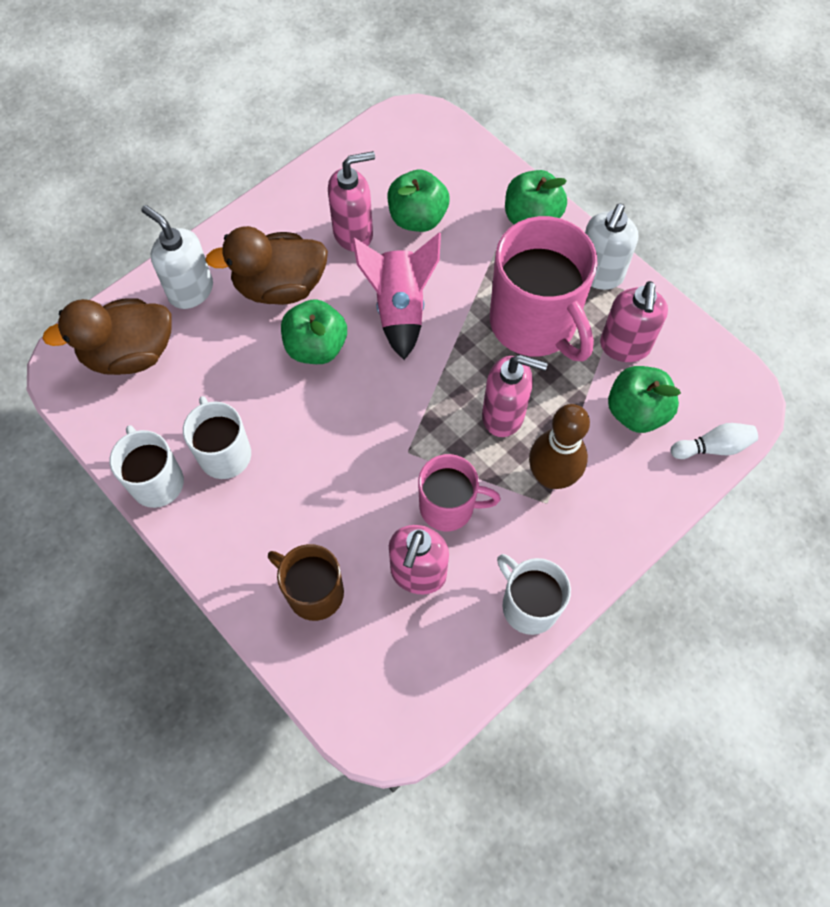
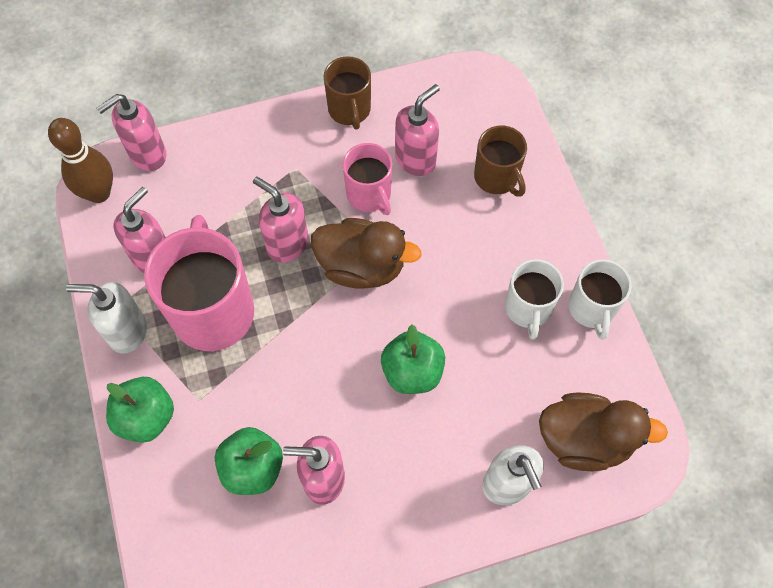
camera: 155 degrees left, 0 degrees up
(280, 286) = (419, 450): brown duck -> brown duck (362, 266)
(400, 307) = (320, 378): pink rocket -> none
(448, 507) = (369, 194): pink mug -> pink mug turned 150 degrees counterclockwise
(528, 605) = (349, 110): white mug -> brown mug
(551, 476) = (280, 184): brown bowling pin -> brown bowling pin (99, 193)
(599, 274) = (127, 332): white soap dispenser -> white soap dispenser turned 135 degrees counterclockwise
(636, 412) = (183, 203): green apple -> none
(713, 447) = (147, 155): white bowling pin -> pink soap dispenser

